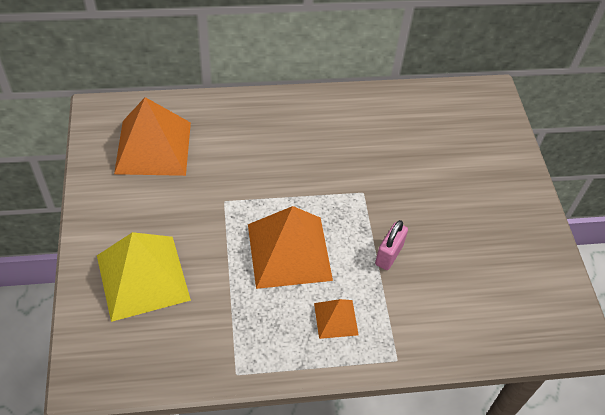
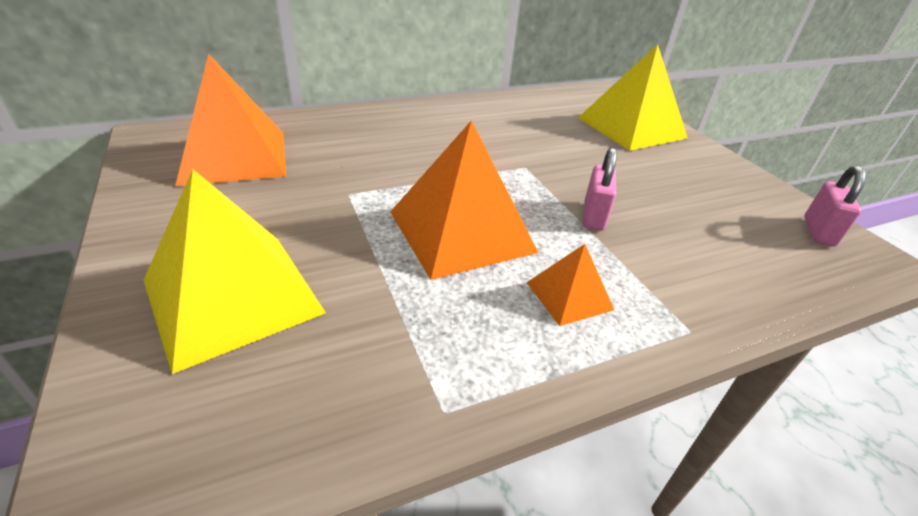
camera: 15 degrees left, 15 degrees down
(483, 155) = (631, 127): none -> yellow pyramid
(554, 303) = (818, 232): none -> pink padlock

